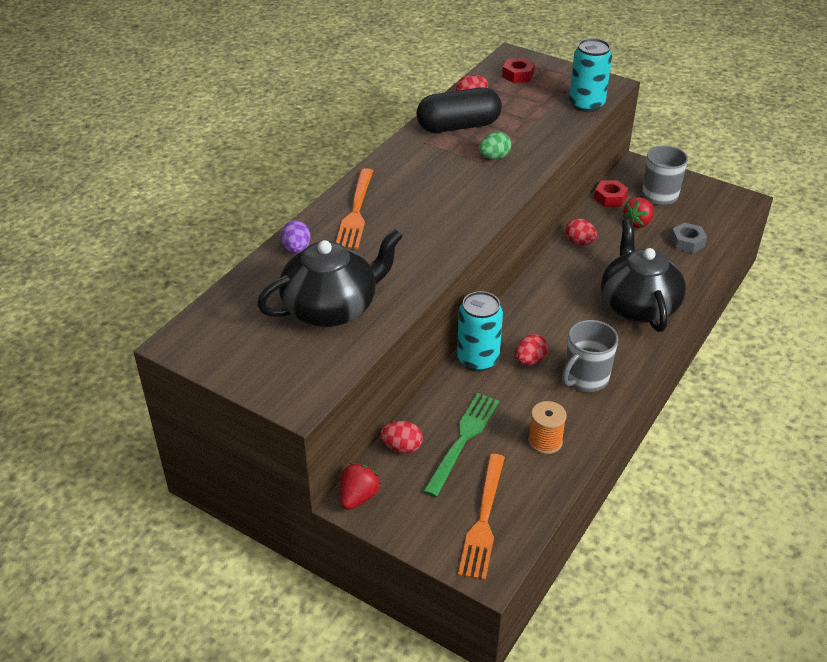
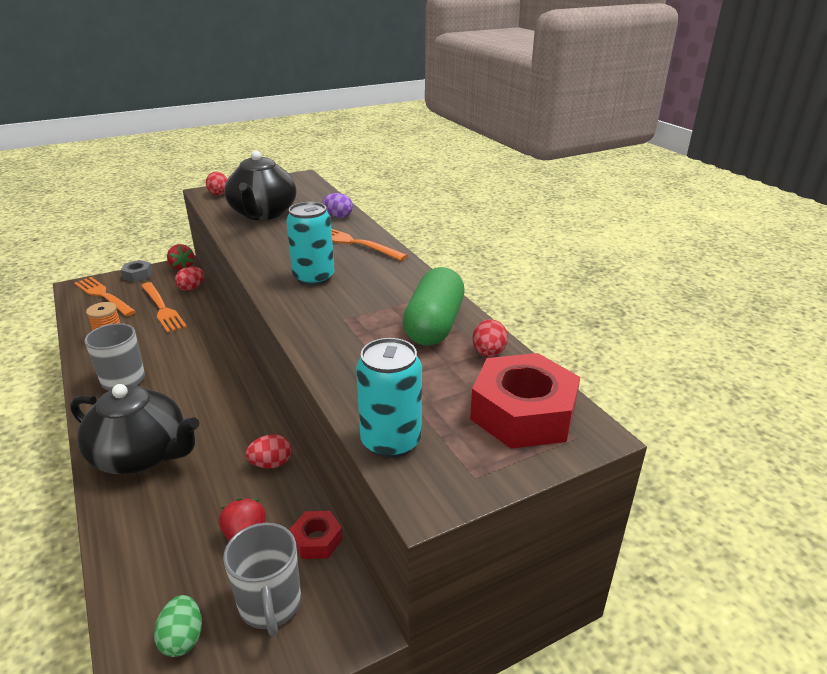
camera: 120 degrees right, 10 degrees down
(458, 126) = (434, 325): black capsule -> green capsule
(463, 439) = (162, 309): green fork -> orange fork
(478, 359) = (215, 339): turquoise can -> turquoise can (314, 278)
(494, 157) = (353, 325): green egg -> green egg (183, 638)
(518, 75) = (523, 413): red nut -> red nut, size x2.04
(530, 360) = (179, 361): red egg -> red egg (219, 193)
(687, 242) = (162, 564): grey nut -> grey nut (137, 275)

